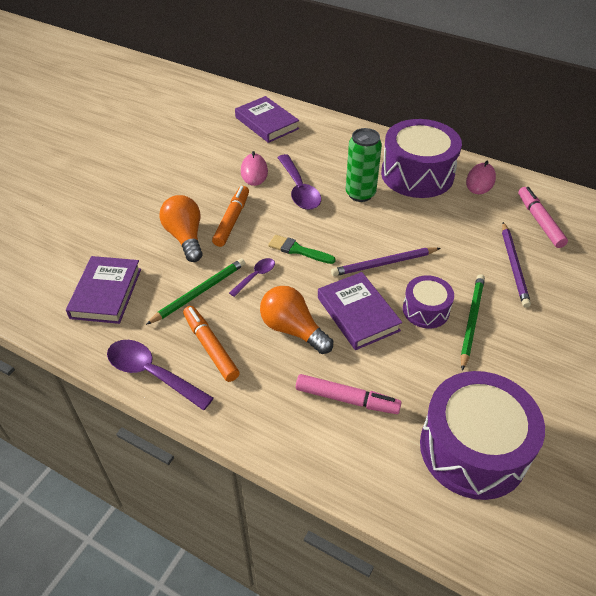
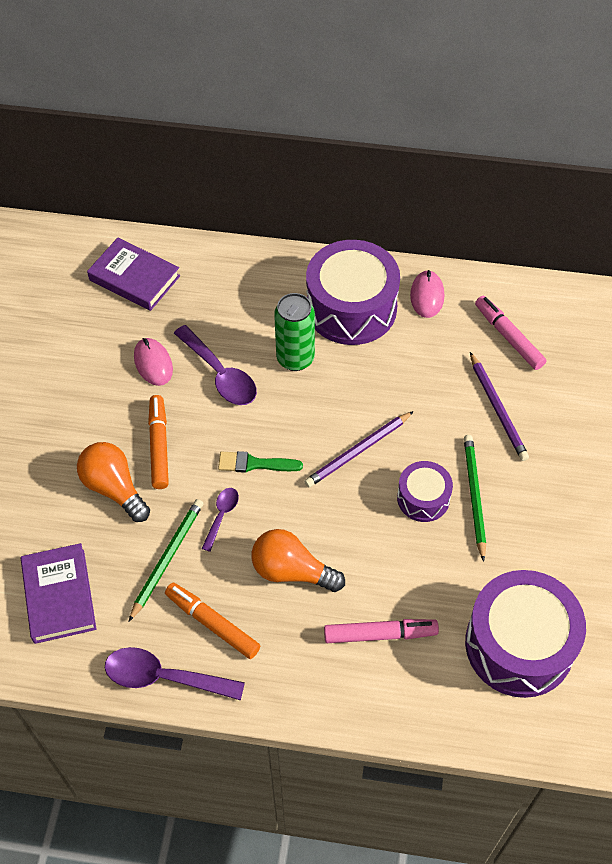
camera: 20 degrees left, 10 degrees up
(358, 314) = (353, 527): purple book -> none

